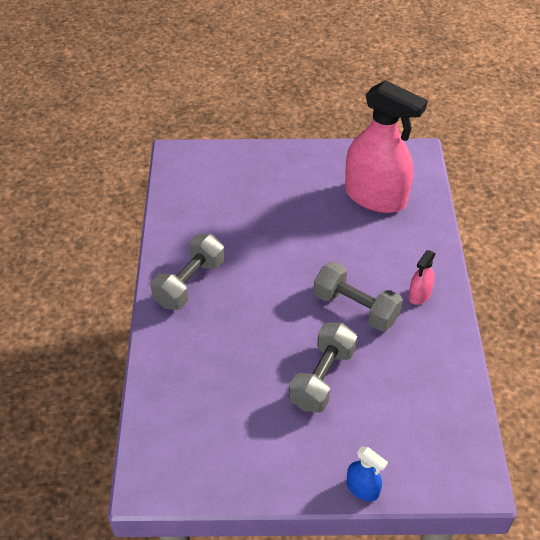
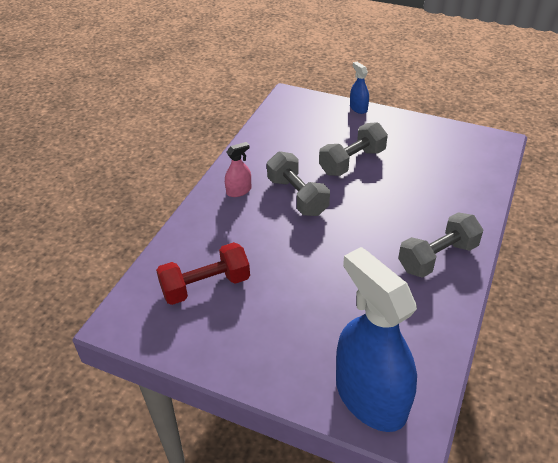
camera: 155 degrees left, 5 degrees down
(211, 164) = (370, 397): none -> blue spray bottle
(375, 197) = (205, 286): pink spray bottle -> red dumbbell

